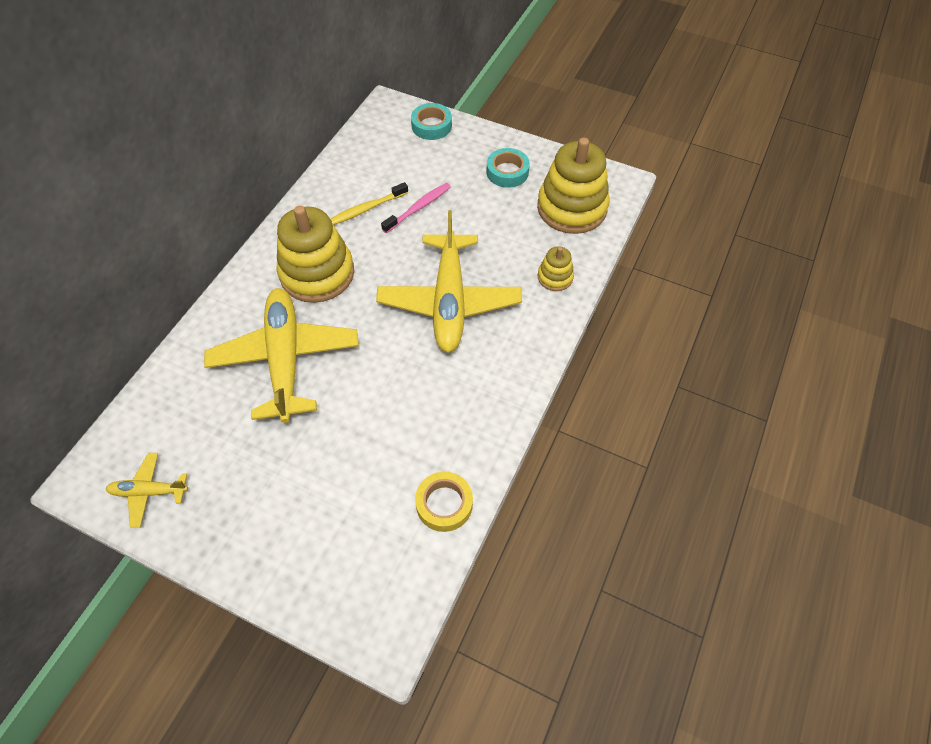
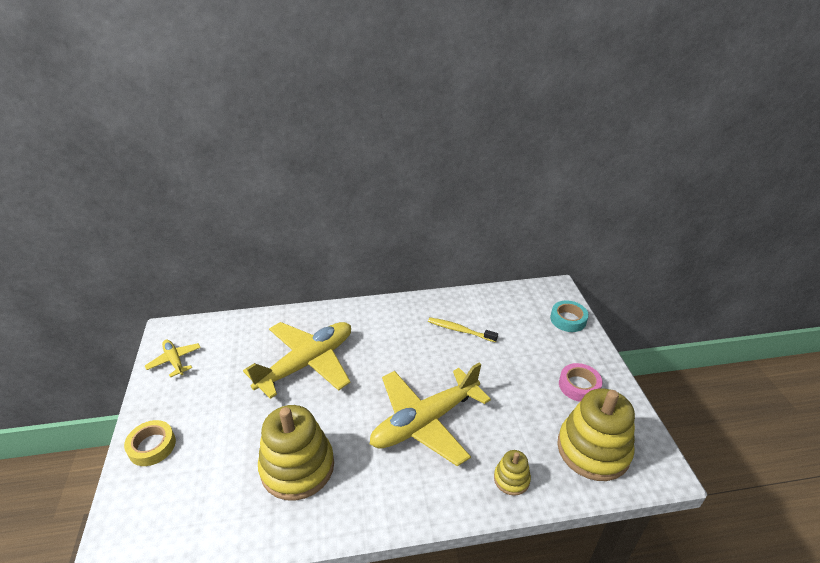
camera: 55 degrees right, 20 degrees down
(317, 273) = (385, 338): yellow stacking toy -> yellow stacking toy (297, 467)
(418, 208) = (489, 355): pink toothbrush -> none
(444, 504) = (243, 527): yellow tape -> yellow tape (152, 446)
(507, 172) = (579, 386): turquoise tape -> pink tape

